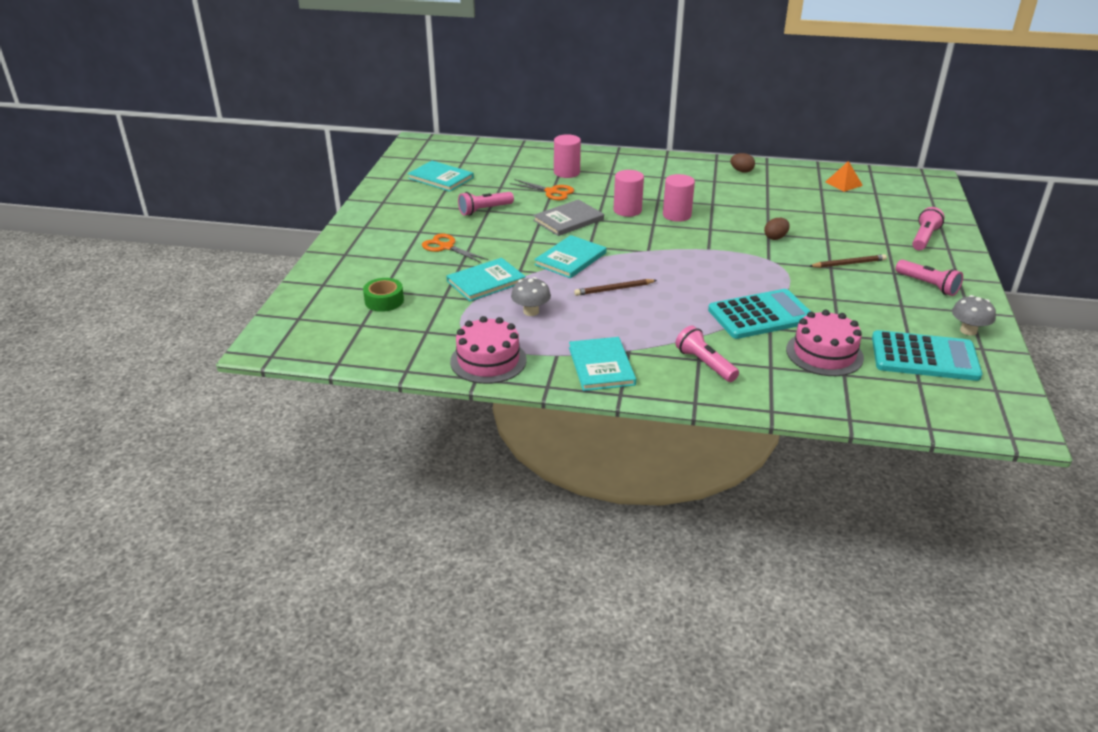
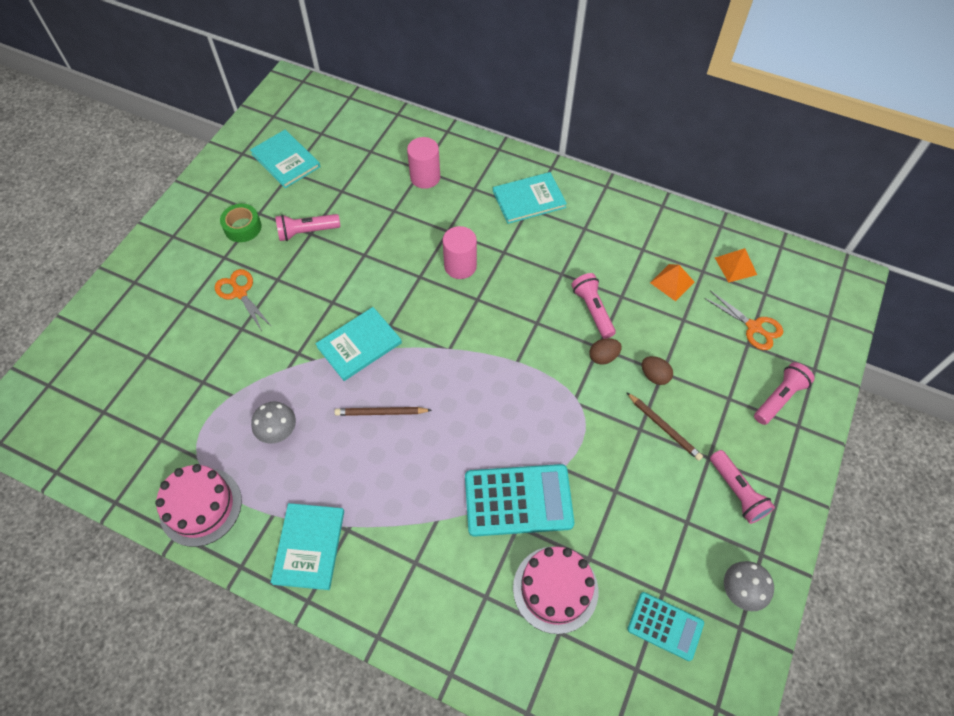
camera: 15 degrees right, 25 degrees up
(384, 301) = (140, 375): green tape -> green tape (243, 227)
(486, 281) = (255, 366): turquoise book -> turquoise book (529, 199)
(551, 192) = (392, 212): orange scissors -> orange scissors (753, 327)
(568, 220) = (388, 270): grey book -> none
(677, 215) = (511, 287): pink cylinder -> none
(704, 364) = (417, 572): pink flashlight -> pink flashlight (592, 310)
(741, 171) = (625, 215): brown egg -> brown egg (654, 376)
(801, 197) = (672, 282): none -> orange pyramid
(848, 264) = (664, 427): brown pencil -> brown pencil turned 45 degrees clockwise
(924, 357) = (665, 626): turquoise calculator -> turquoise calculator, size x0.59

